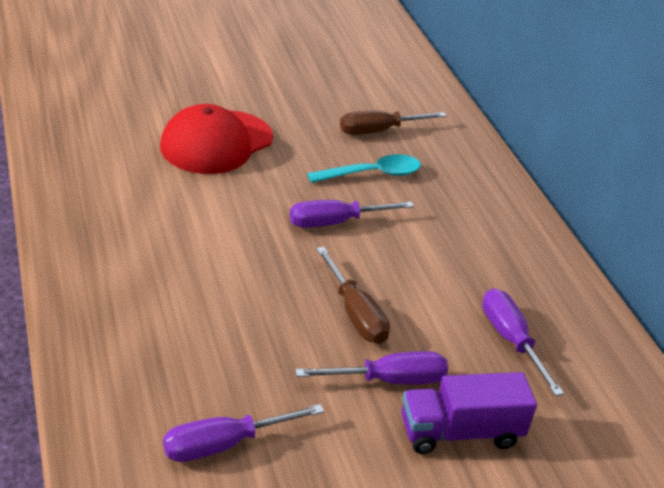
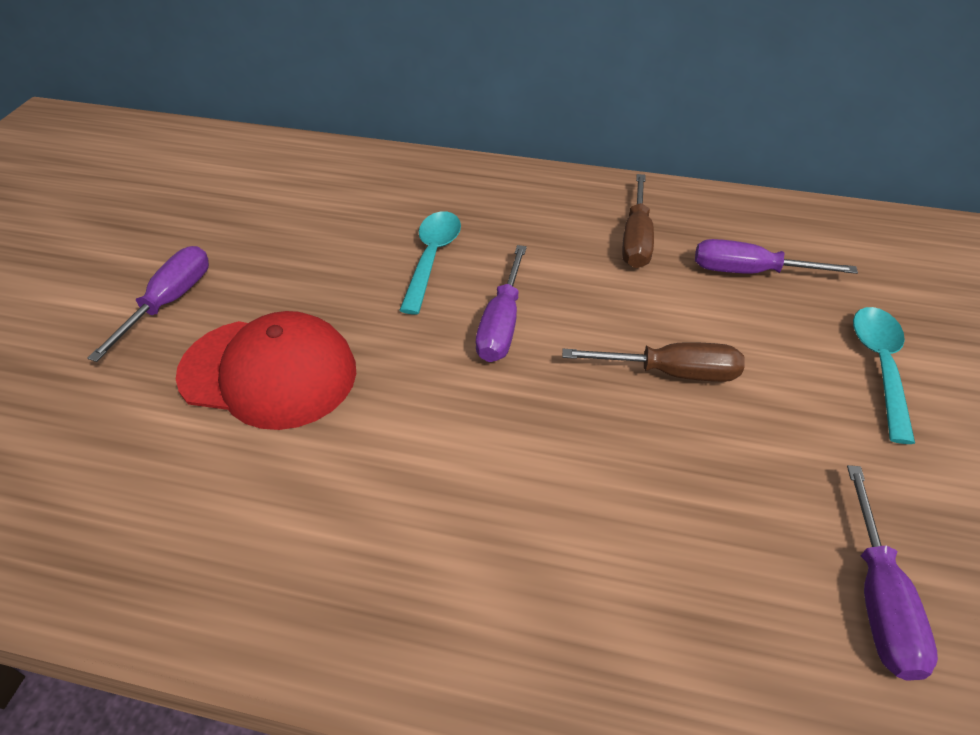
camera: 55 degrees left, 10 degrees up
(216, 142) = (269, 372): red cap -> red cap turned 60 degrees counterclockwise
(379, 131) = (357, 220): brown screwdriver -> brown screwdriver (636, 239)
(388, 380) = (789, 390): purple screwdriver -> purple screwdriver (169, 302)
(460, 432) = (879, 366): purple truck -> turquoise spoon

